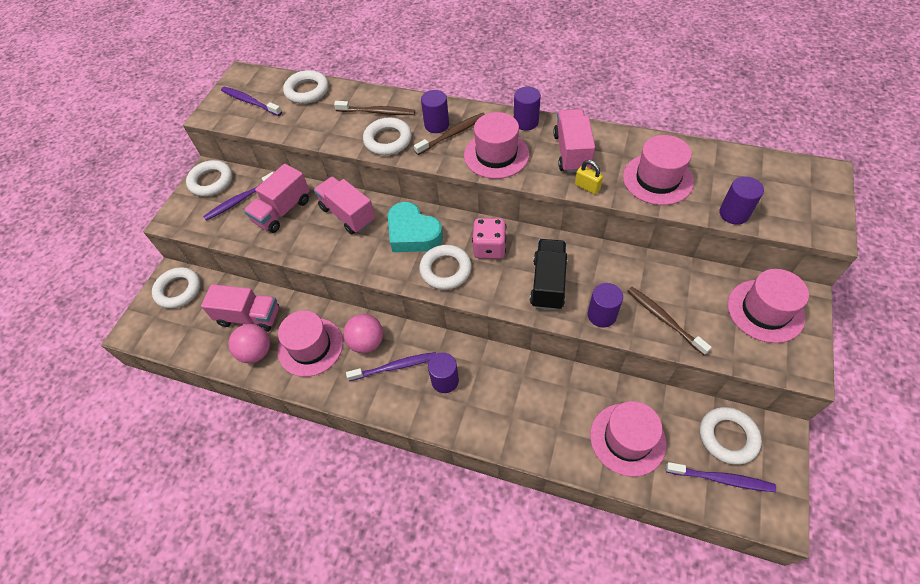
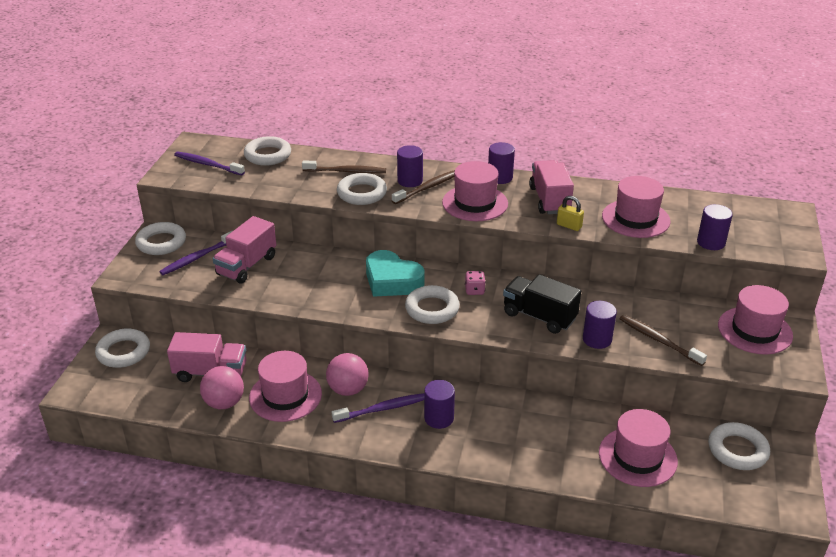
camera: 10 degrees left, 20 degrees down
(348, 214) = (319, 267): pink truck -> none
(489, 248) = (474, 290): pink dice -> pink dice, size x0.58
(548, 283) = (539, 316): black truck -> black truck turned 60 degrees counterclockwise
(721, 479) = (736, 484): purple toothbrush -> none

